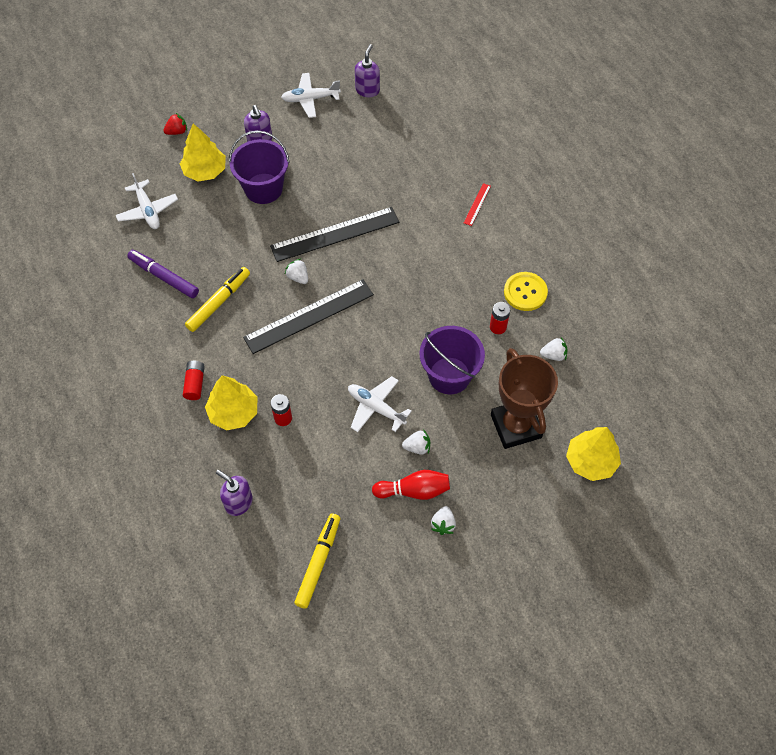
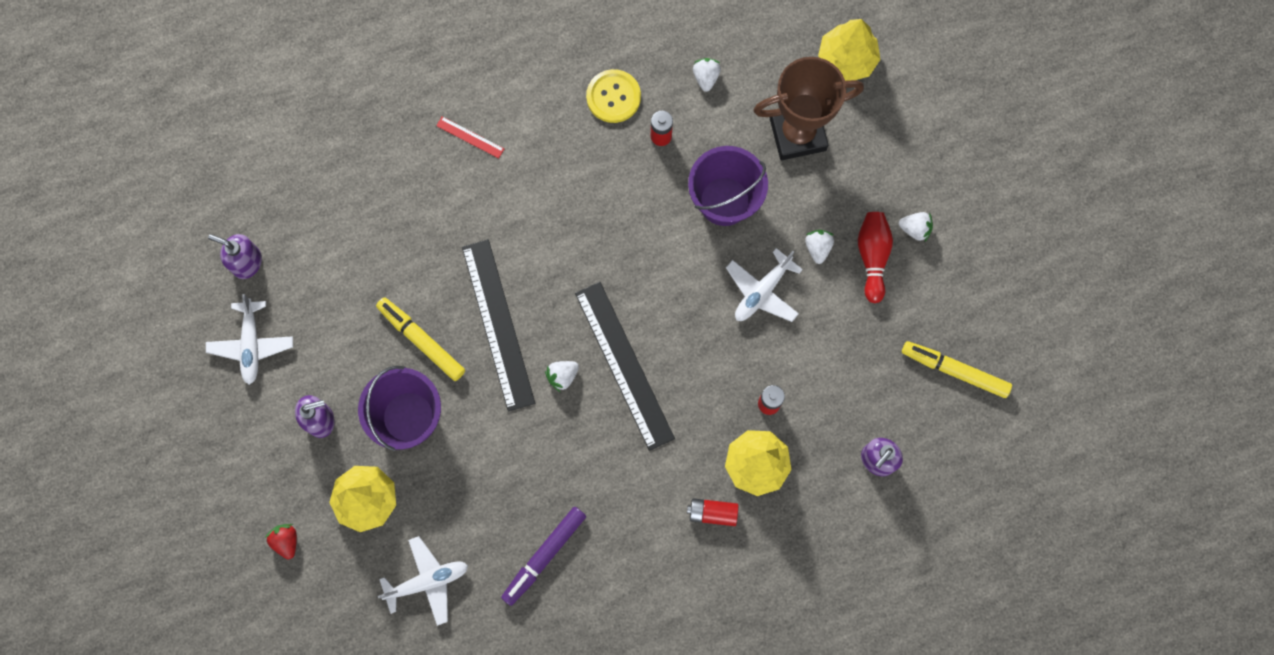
camera: 85 degrees left, 15 degrees up
(218, 302) = (592, 482): yellow marker -> yellow marker (421, 341)

